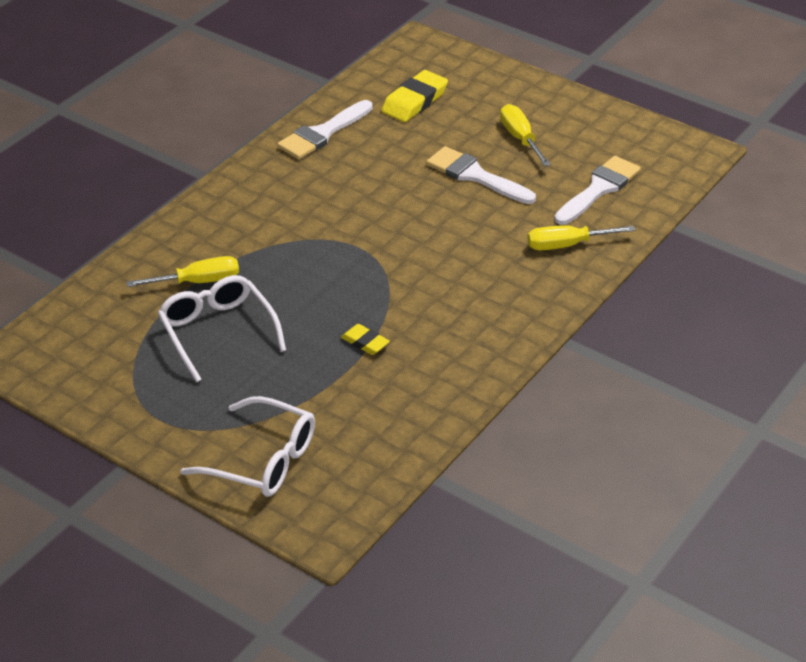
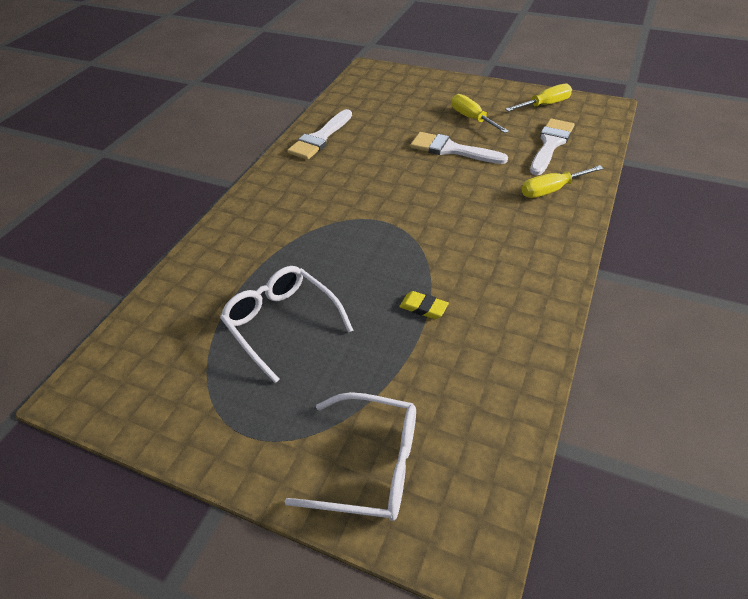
camera: 10 degrees left, 5 degrees up
(198, 282) = (251, 277): yellow screwdriver -> yellow screwdriver (545, 105)
(414, 101) = (381, 106): yellow eraser -> none

